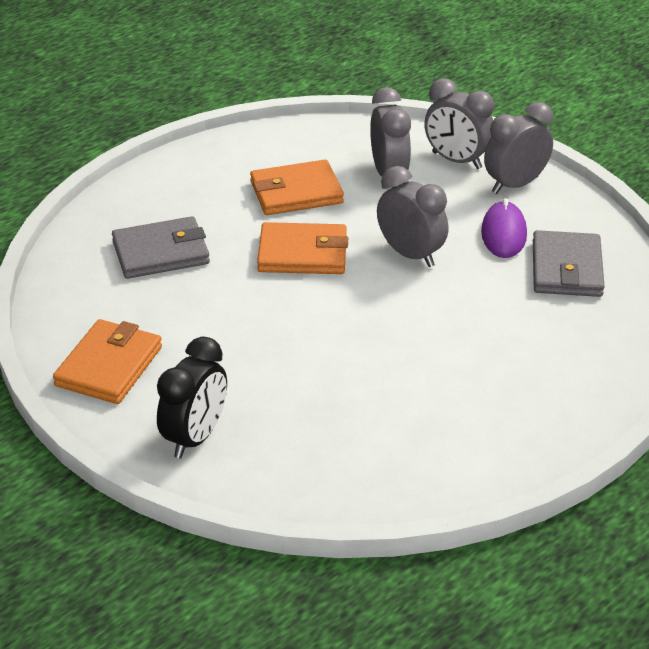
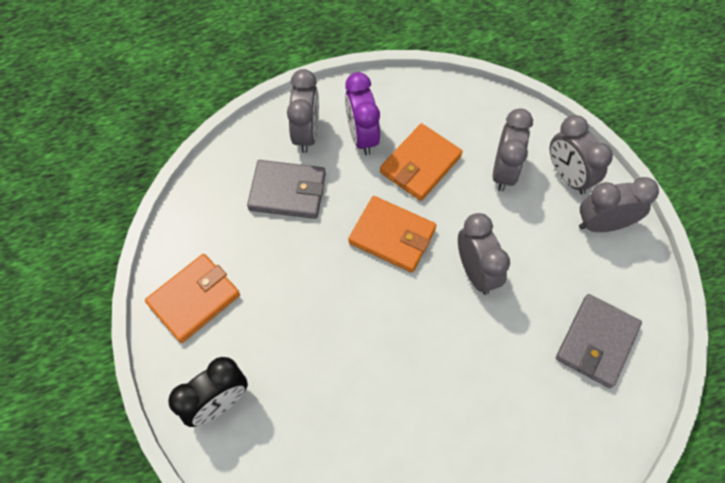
camera: 25 degrees right, 25 degrees up
(152, 203) = (306, 134): none -> grey clock
(217, 188) = (362, 136): none -> purple clock
(296, 192) = (420, 164): orange wallet -> orange wallet turned 60 degrees counterclockwise
(503, 233) = (564, 278): purple mouse -> none

